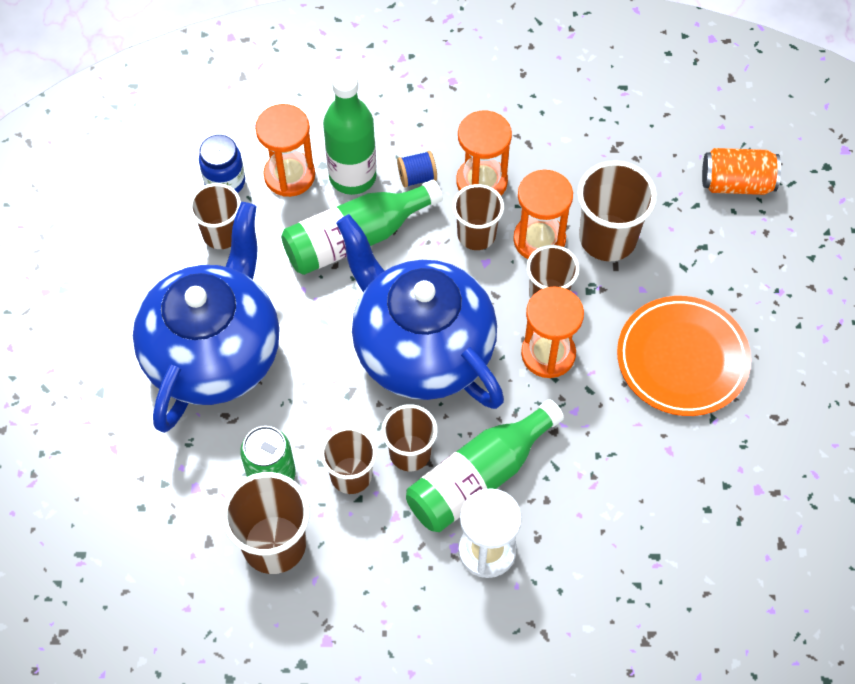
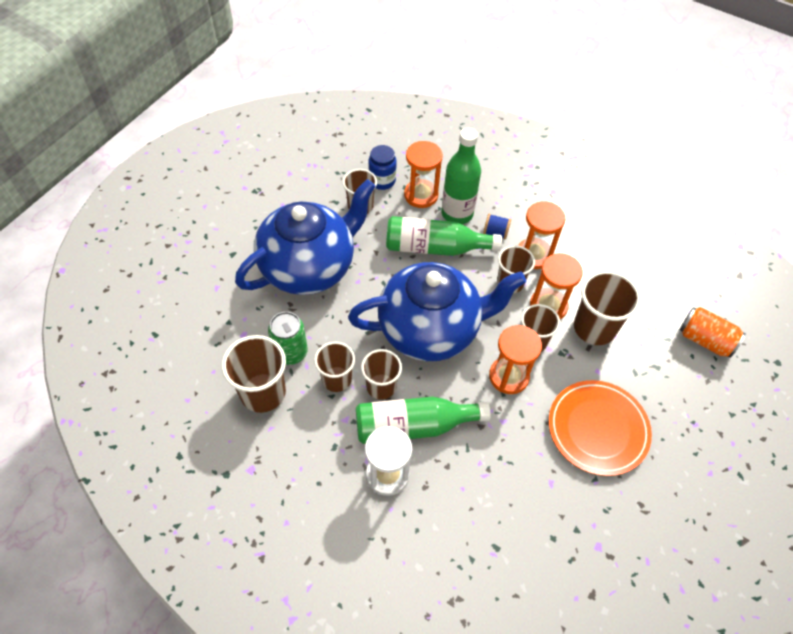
camera: 30 degrees right, 5 degrees down
(421, 349) = (431, 330): blue teapot -> blue teapot turned 90 degrees clockwise

